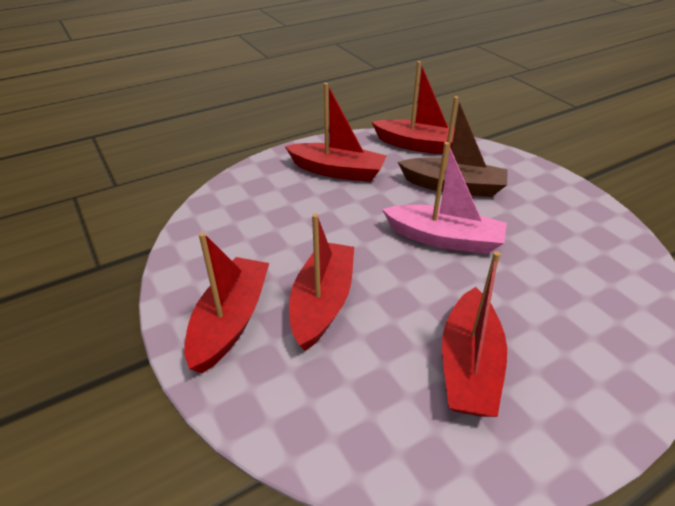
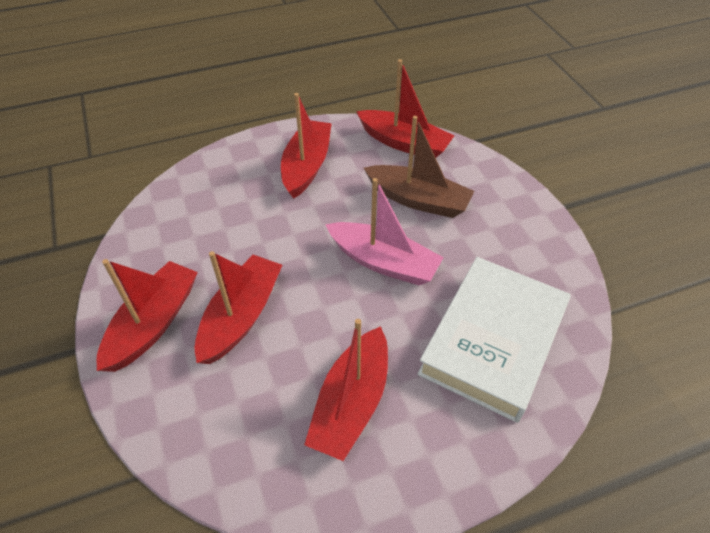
camera: 10 degrees right, 10 degrees up
(337, 171) = (307, 166): red boat -> red boat turned 105 degrees counterclockwise
(579, 291) = (493, 341): none -> white book

